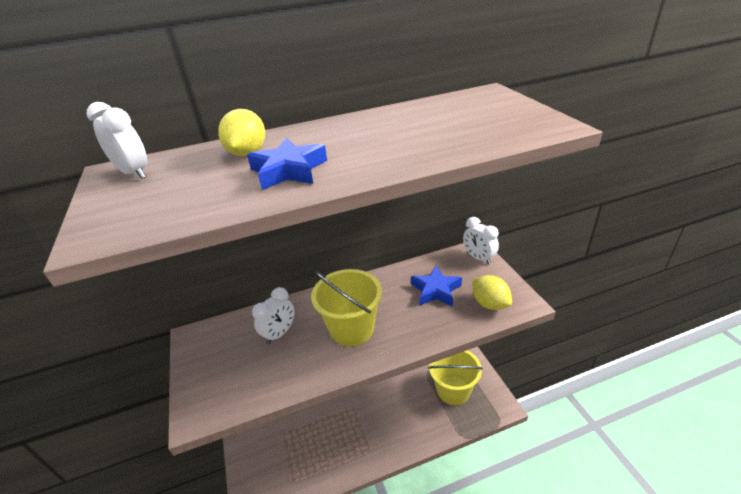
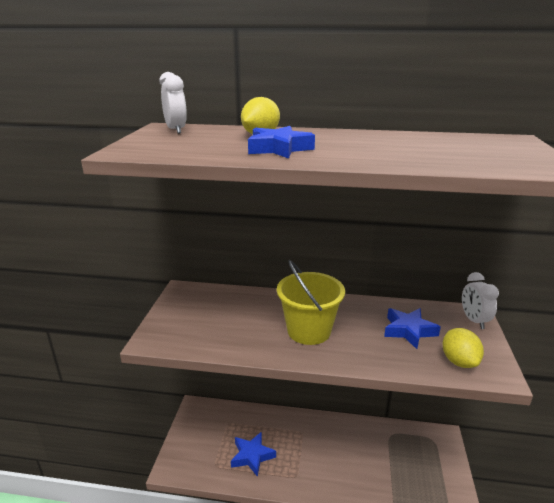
camera: 25 degrees right, 10 degrees down
(279, 333) = (247, 312): white clock -> none
(321, 453) = (252, 456): none -> blue star
(453, 390) = (410, 465): yellow bucket -> none

